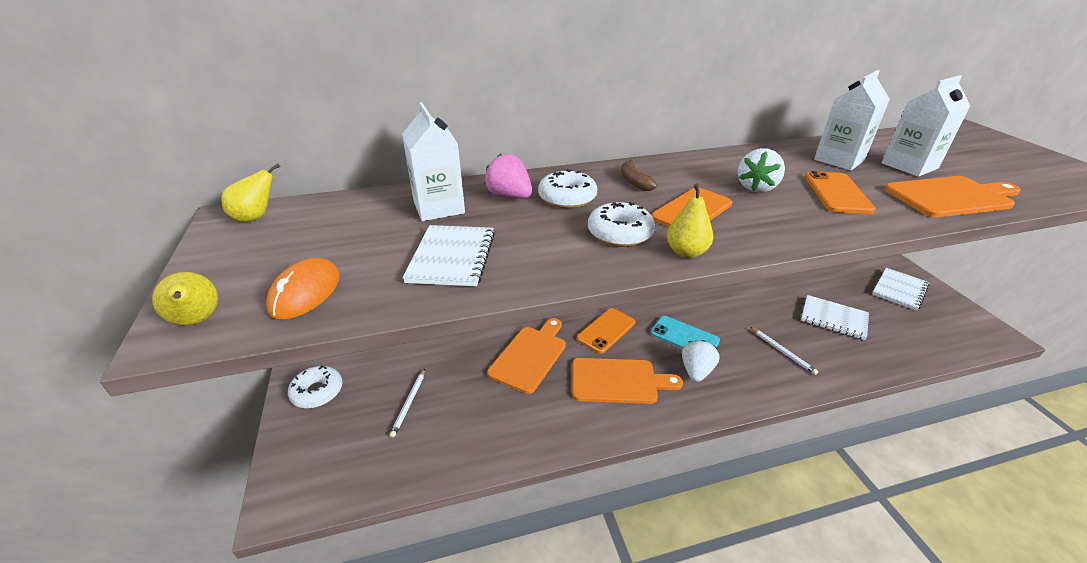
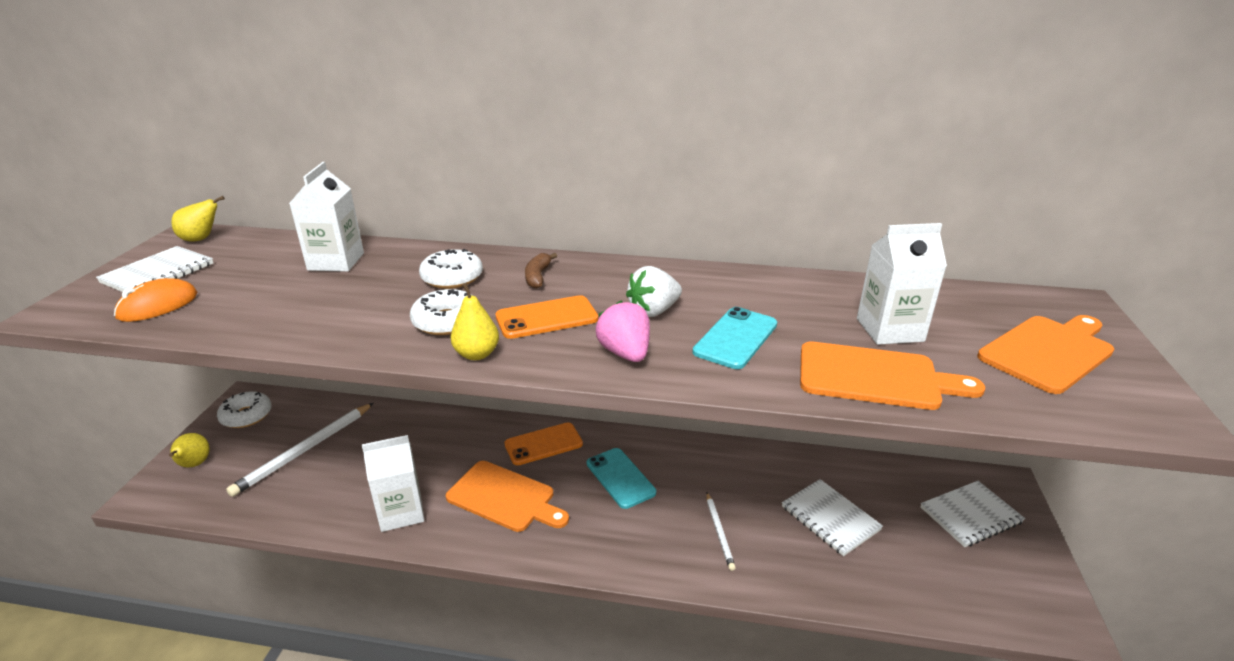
camera: 25 degrees right, 5 degrees down
(197, 320) = (76, 307): yellow pear -> yellow pear (194, 464)
(409, 403) = (305, 450): white pencil -> white pencil, size x1.86
(452, 257) = (286, 306): white notebook -> white notebook (158, 273)
(509, 196) = (405, 265): pink strawberry -> pink strawberry (625, 353)
(530, 356) = (445, 444): orange cutting board -> orange cutting board (1048, 352)
(696, 371) = (595, 517): white strawberry -> none
(837, 193) = (735, 338): orange phone -> turquoise phone
(839, 160) = (808, 303): white carton -> white carton (401, 512)

